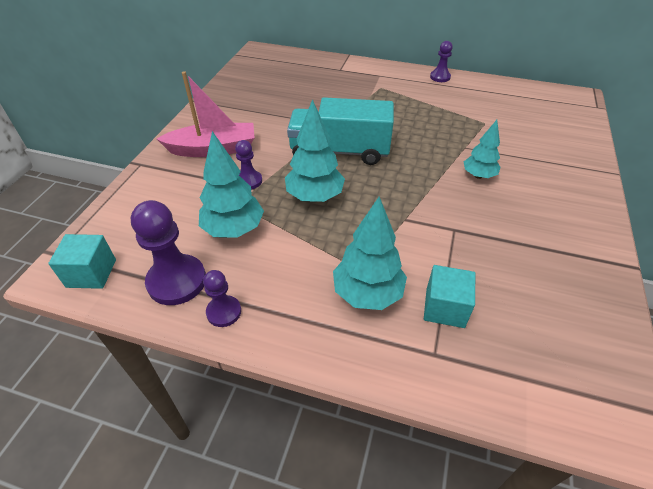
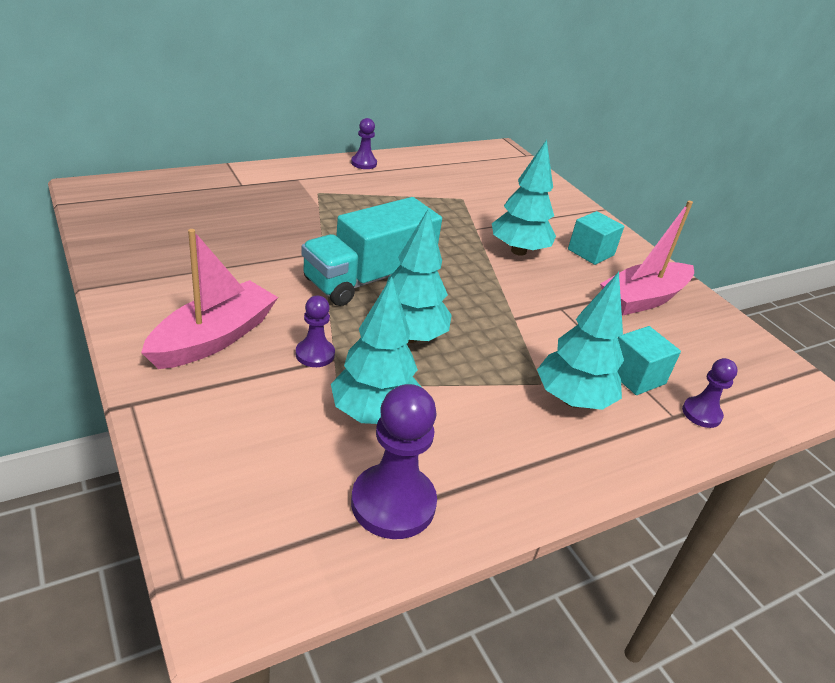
camera: 50 degrees left, 10 degrees down
(91, 273) = (275, 566): turquoise cube -> turquoise cube (590, 252)
(224, 312) = (483, 498): purple pawn -> purple pawn (701, 414)
(478, 175) = (518, 251): turquoise tree -> turquoise tree, size x1.58
(545, 258) = (643, 299): none -> pink boat

